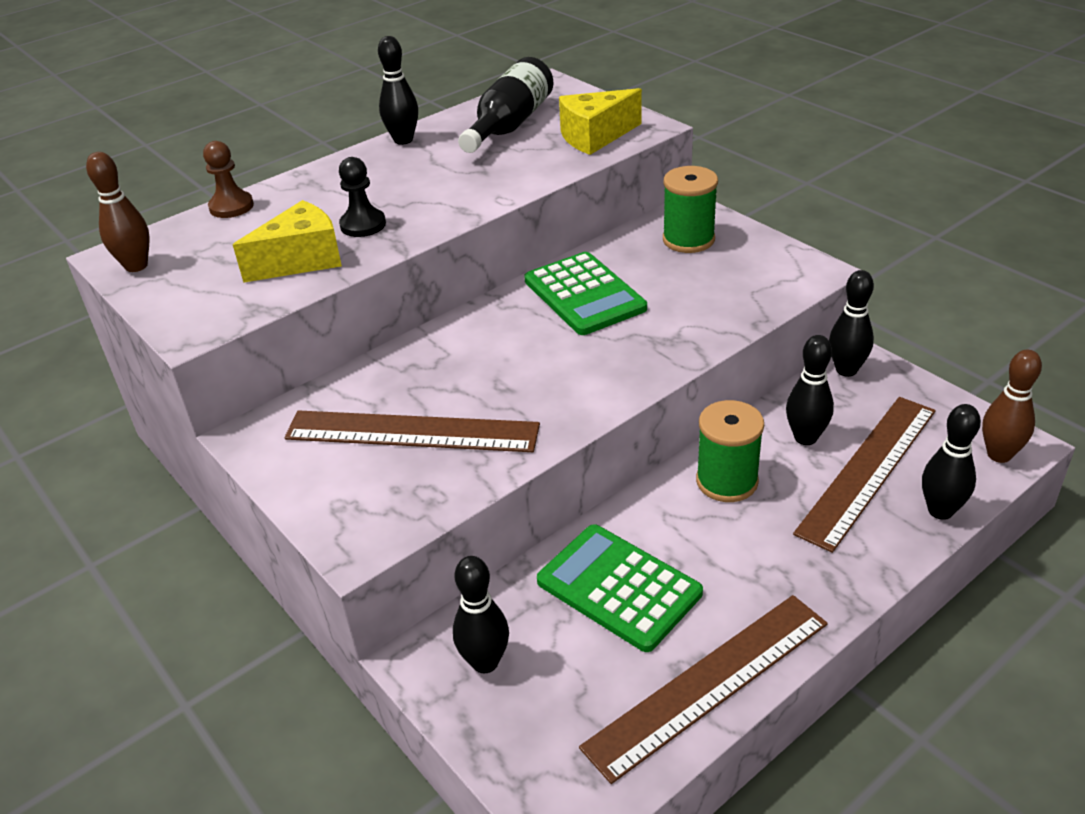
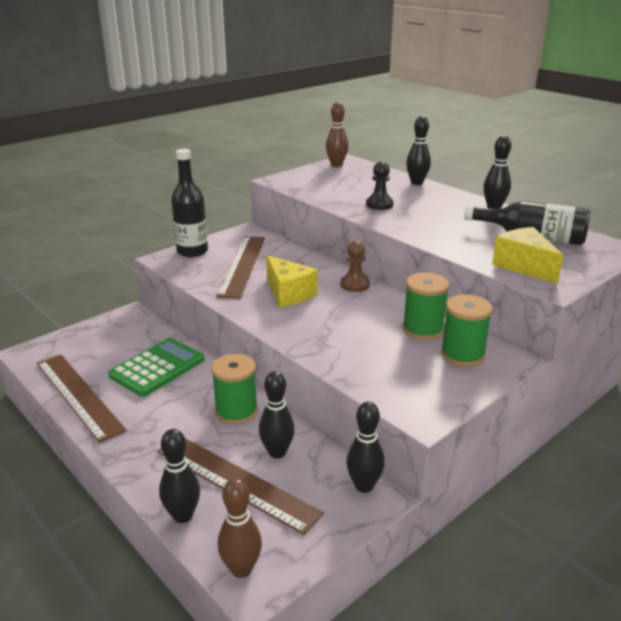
camera: 85 degrees right, 10 degrees down
(231, 206) = (397, 176): brown pawn -> brown pawn (355, 285)
(301, 260) = (340, 194): yellow cheese -> yellow cheese (288, 293)
(332, 506) = (192, 251): none -> black bottle
(485, 662) = (124, 329): black bowling pin -> black bowling pin (416, 183)
(584, 295) = (377, 311): green calculator -> none
(631, 262) = (423, 329): none -> green spool

